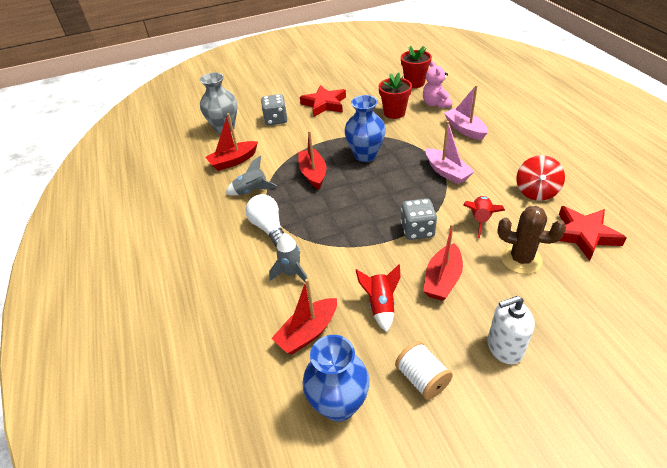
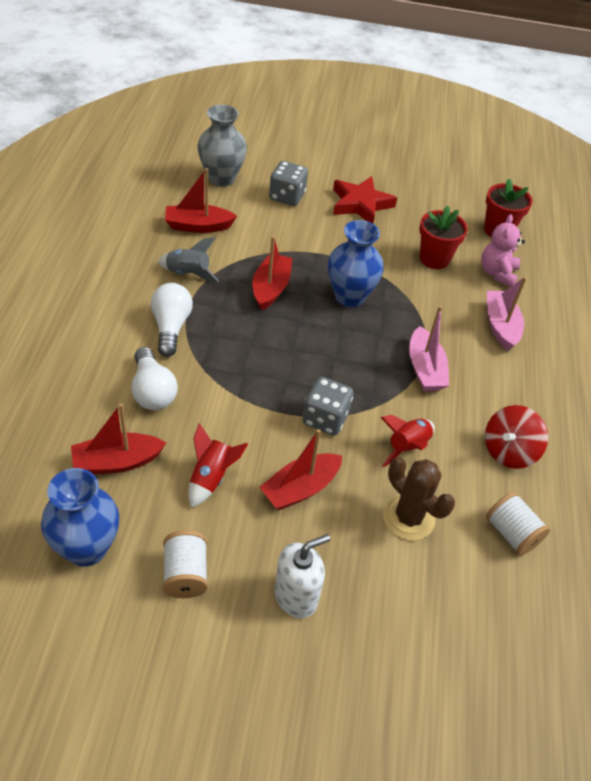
camera: 20 degrees right, 5 degrees up
(291, 273) = (152, 391): grey rocket -> white light bulb
(504, 348) = (296, 596): white soap dispenser -> white soap dispenser turned 135 degrees clockwise
(583, 235) = (511, 533): red star -> white spool

